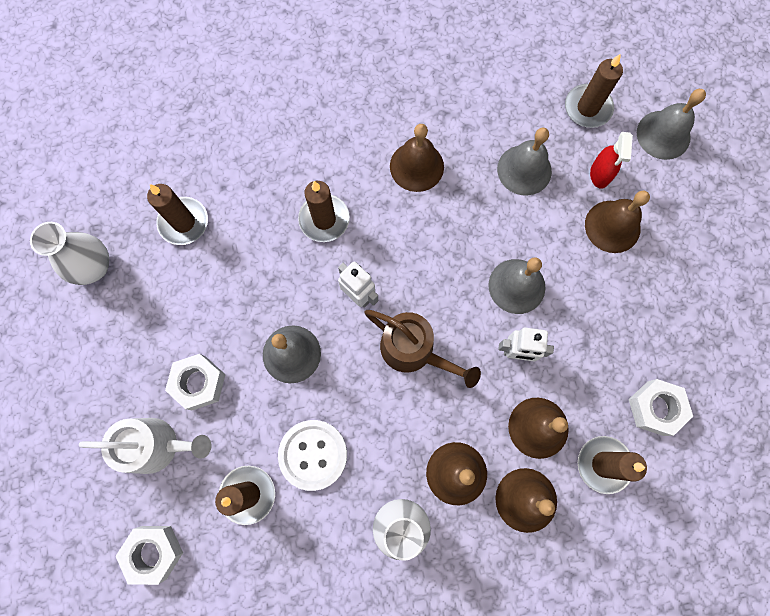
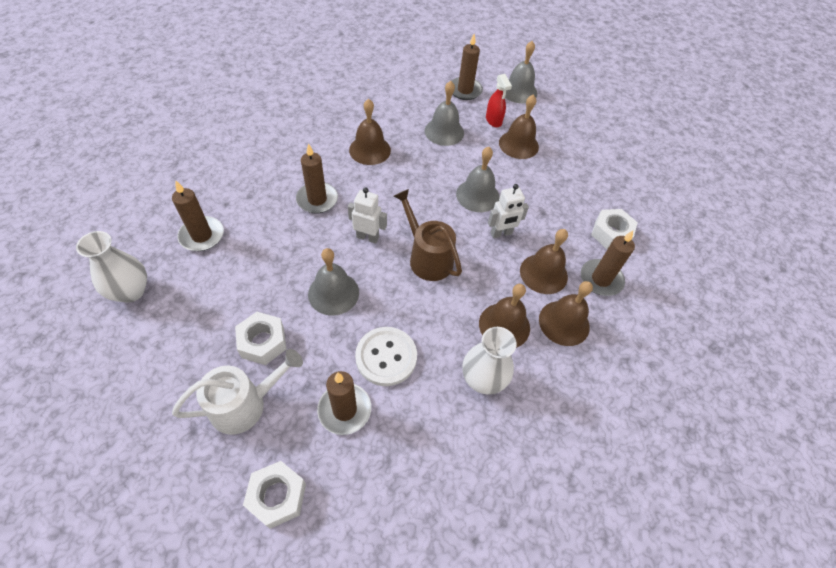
camera: 30 degrees left, 20 degrees down
(413, 350) = (427, 258): brown watering can -> brown watering can turned 135 degrees counterclockwise

